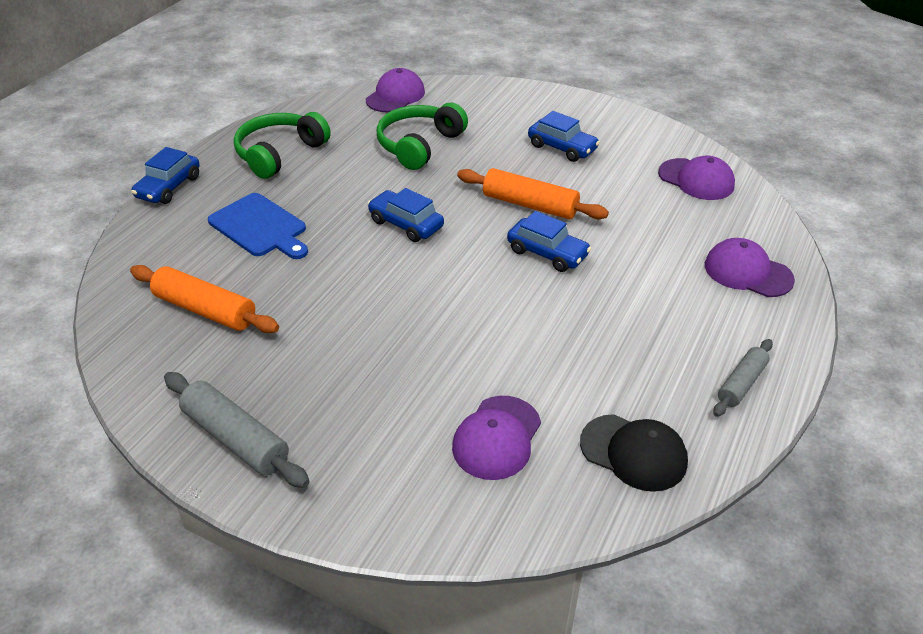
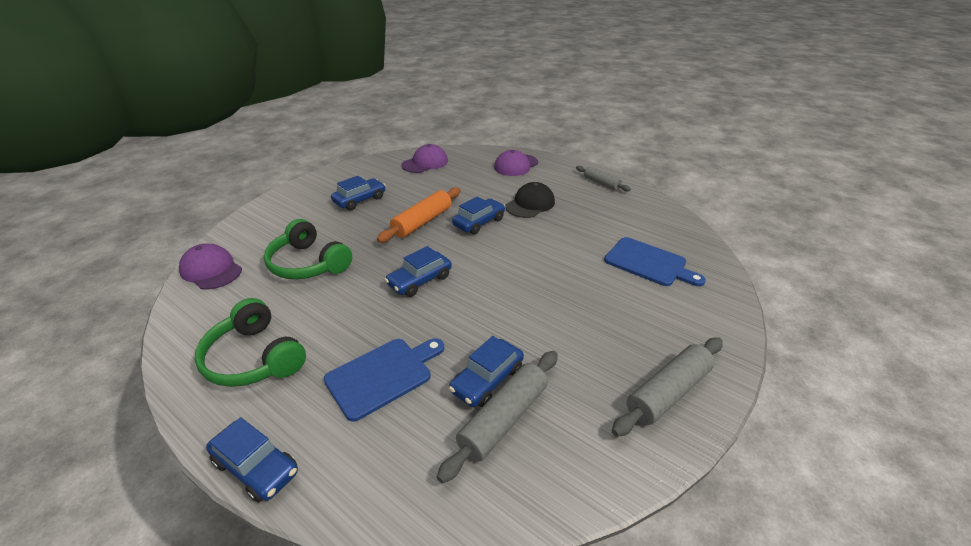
camera: 80 degrees left, 5 degrees down
(205, 310) = (503, 419): orange rolling pin -> grey rolling pin
(254, 294) = (487, 380): none -> blue car
(497, 437) = (649, 263): purple cap -> blue cutting board
(633, 452) = (653, 220): black cap -> black cap (530, 204)

